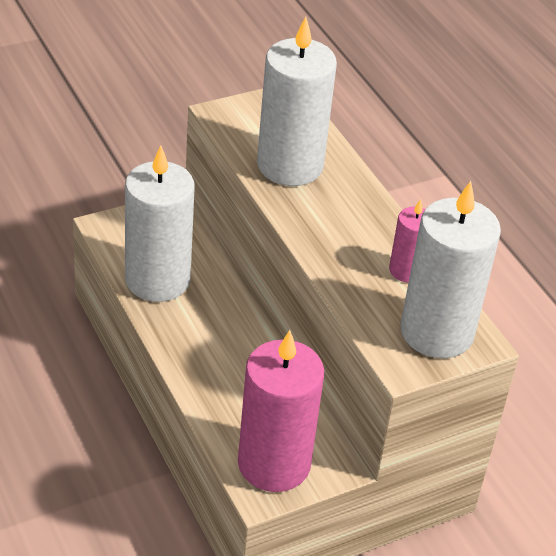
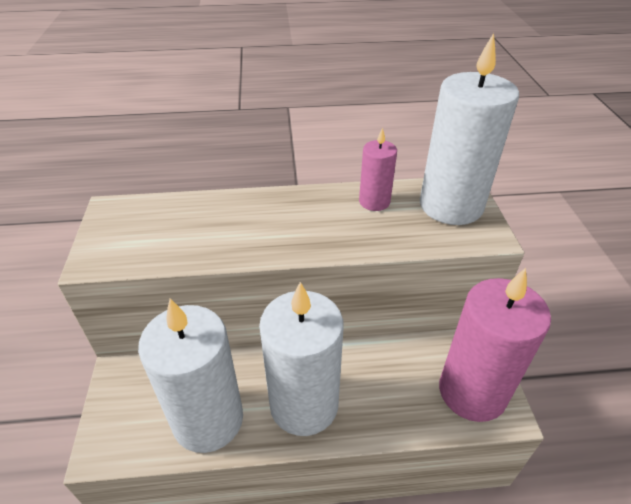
camera: 65 degrees left, 0 degrees up
(290, 165) = (205, 233): white candle -> white candle (304, 404)

